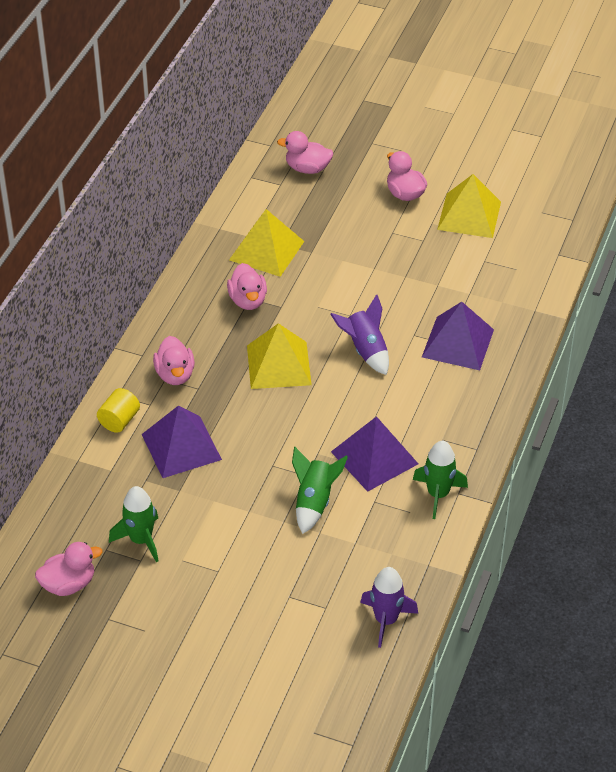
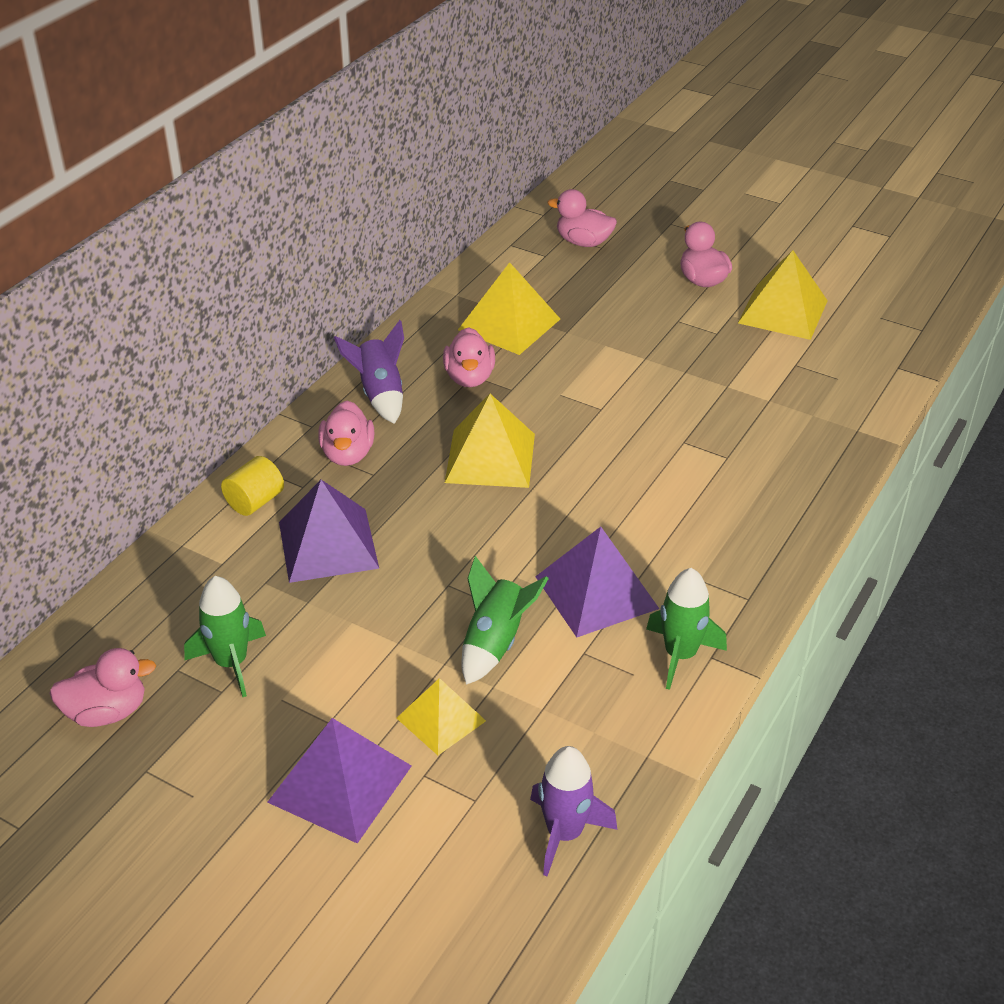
camera: 10 degrees right, 5 degrees down
(291, 559) = (441, 719): none -> yellow pyramid
(365, 350) = (613, 453): purple rocket -> purple rocket (380, 394)
(458, 343) = (743, 458): purple pyramid -> purple pyramid (340, 784)

